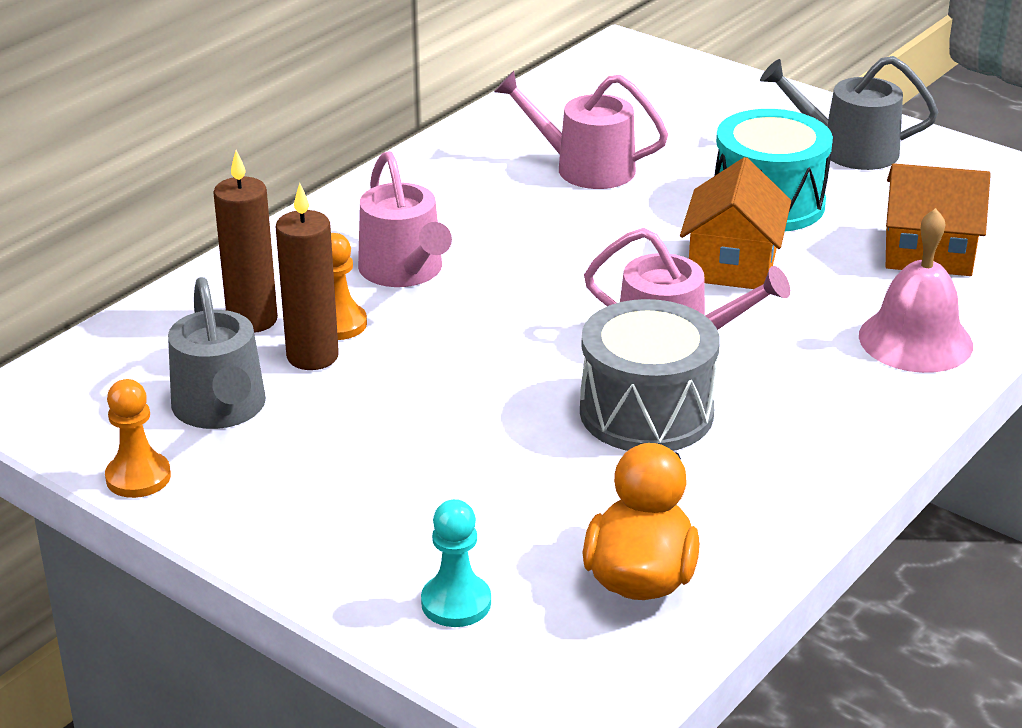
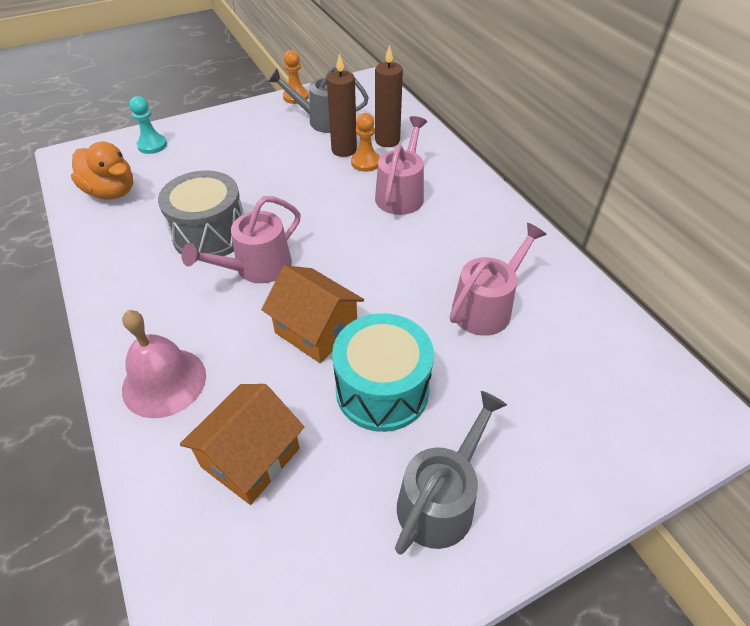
camera: 115 degrees right, 15 degrees up
(404, 271) = (401, 194): pink watering can -> pink watering can turned 105 degrees clockwise

